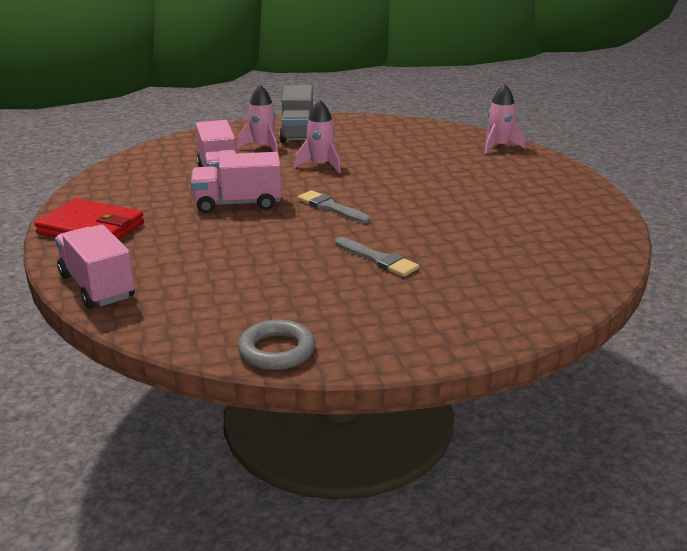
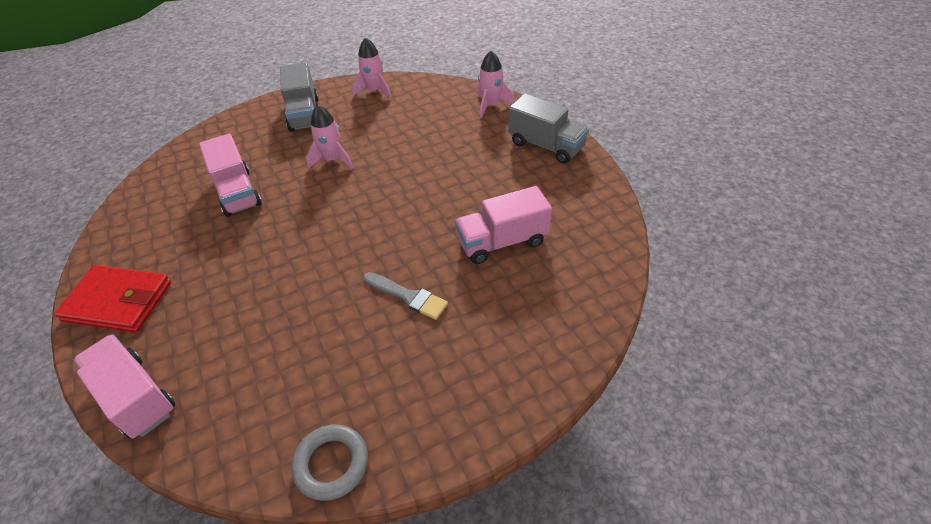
camera: 10 degrees left, 20 degrees up
(238, 204) = (261, 234): pink truck -> pink truck (502, 242)
(263, 147) = (274, 141): pink rocket -> pink rocket (375, 90)
(330, 207) = (351, 223): grey brush -> none
(552, 179) = (546, 145): none -> grey truck

